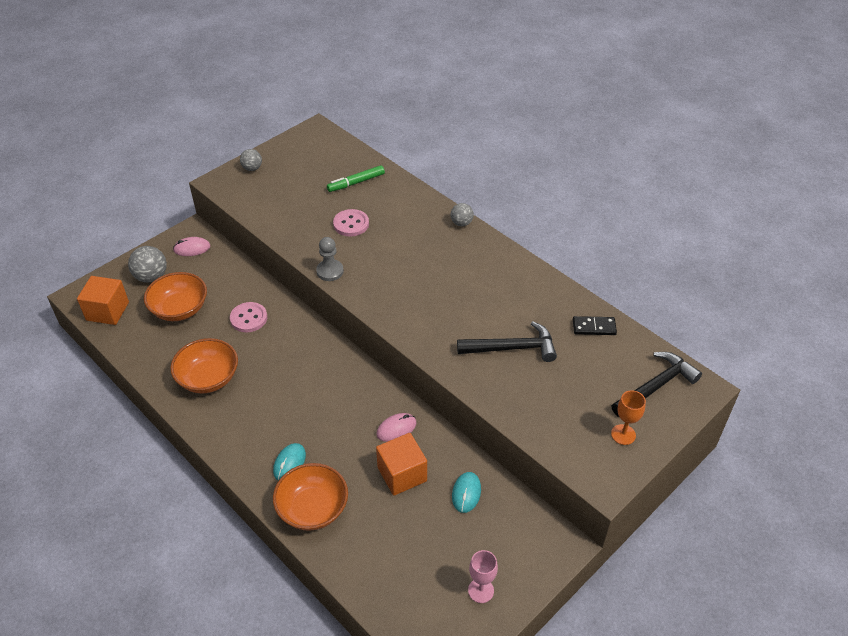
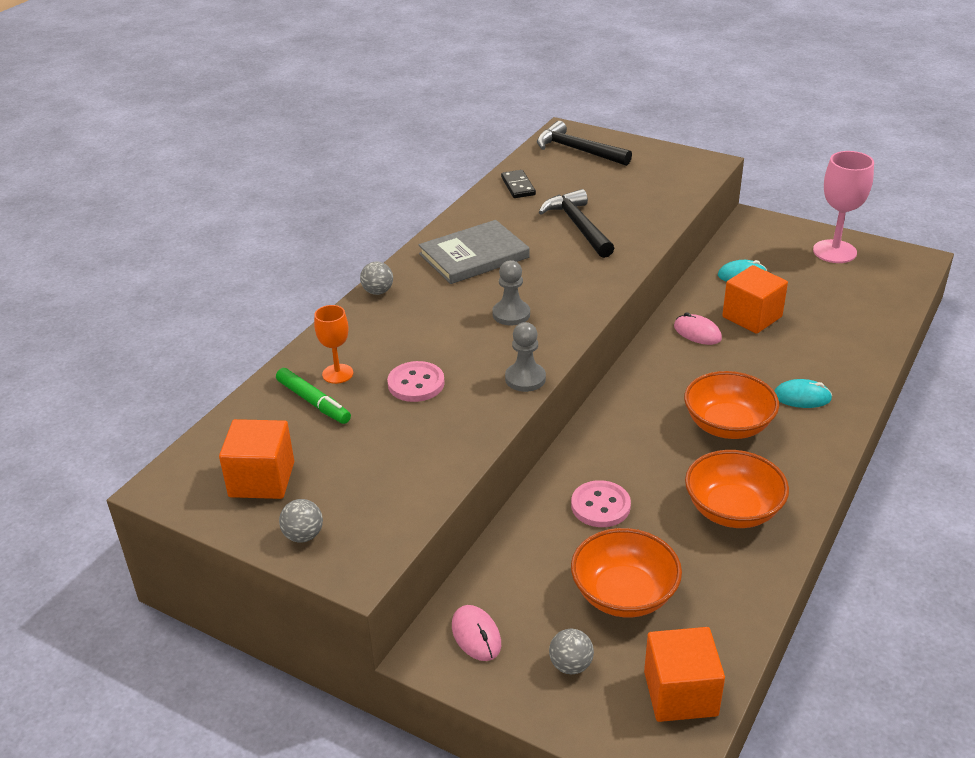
camera: 105 degrees left, 10 degrees down
(151, 277) = (571, 665): grey ball -> grey ball, size x0.63
(302, 159) = (262, 479): none -> orange cube
(313, 508) = (842, 365): orange bowl -> orange bowl (728, 425)
(404, 281) = (511, 314): none -> grey pawn
(481, 590) = (834, 251): pink goblet -> pink goblet, size x1.71
(489, 278) = (474, 256): none -> grey book
(623, 434) = (648, 159): orange goblet -> orange goblet (337, 374)

